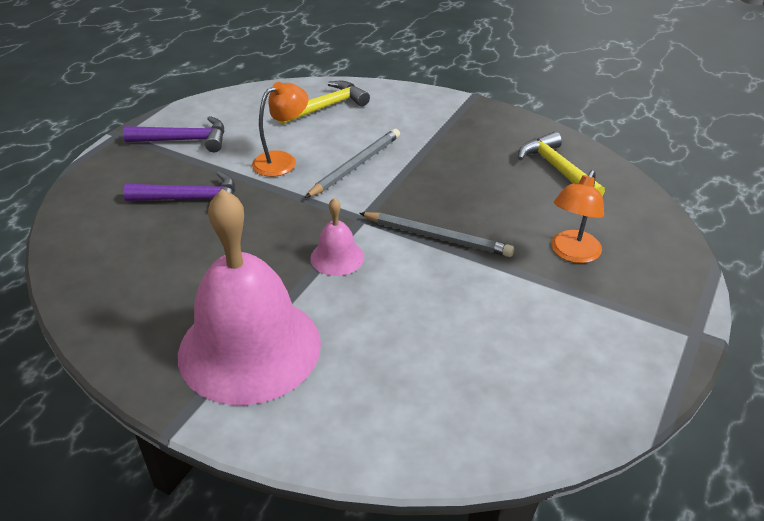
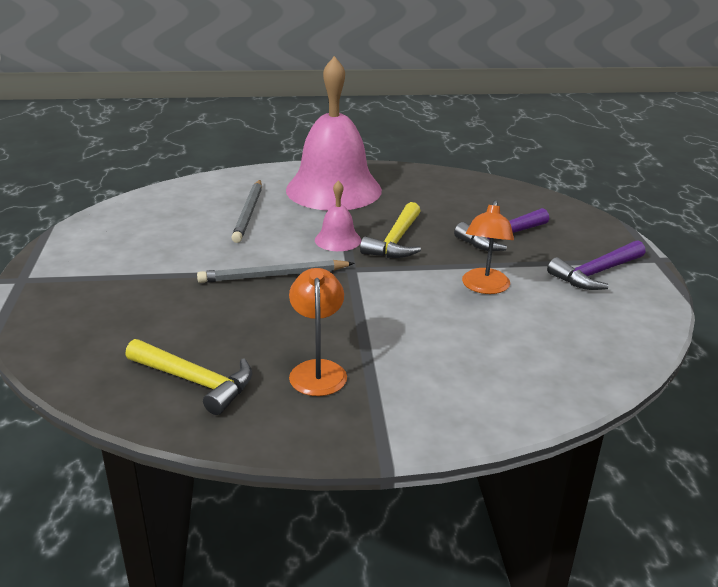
camera: 145 degrees right, 10 degrees down
(326, 107) = (538, 360): yellow hammer -> yellow hammer (396, 241)
(355, 166) = (412, 307): grey pencil -> grey pencil (248, 213)
(572, 253) = (143, 301): orange lamp -> orange lamp (317, 370)

